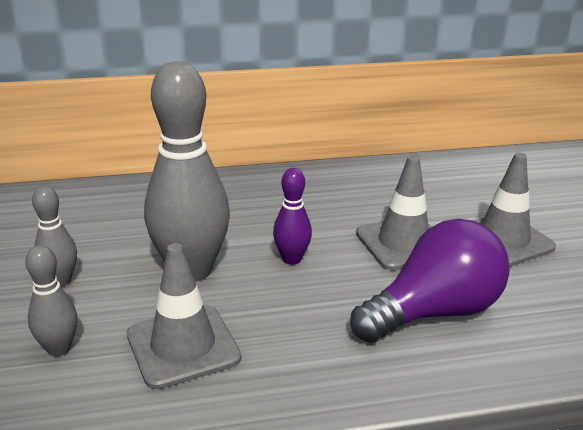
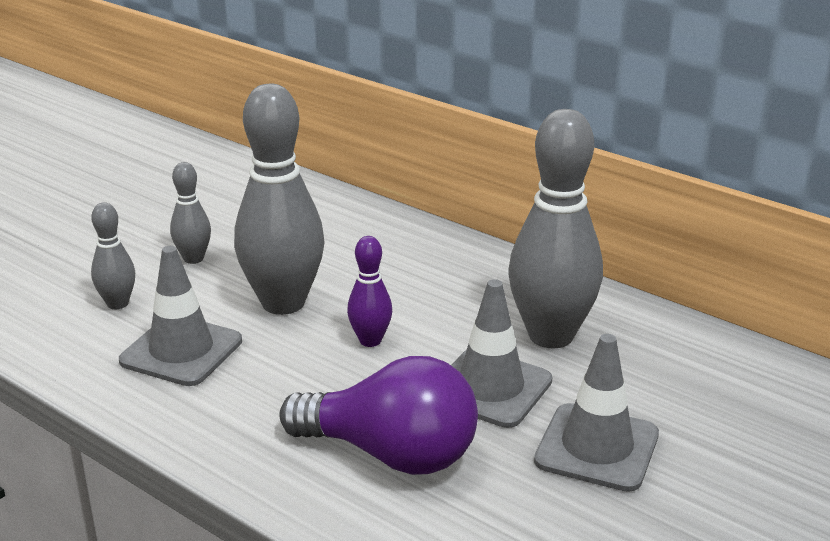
camera: 50 degrees right, 0 degrees up
(374, 200) = (551, 336): none -> grey bowling pin

